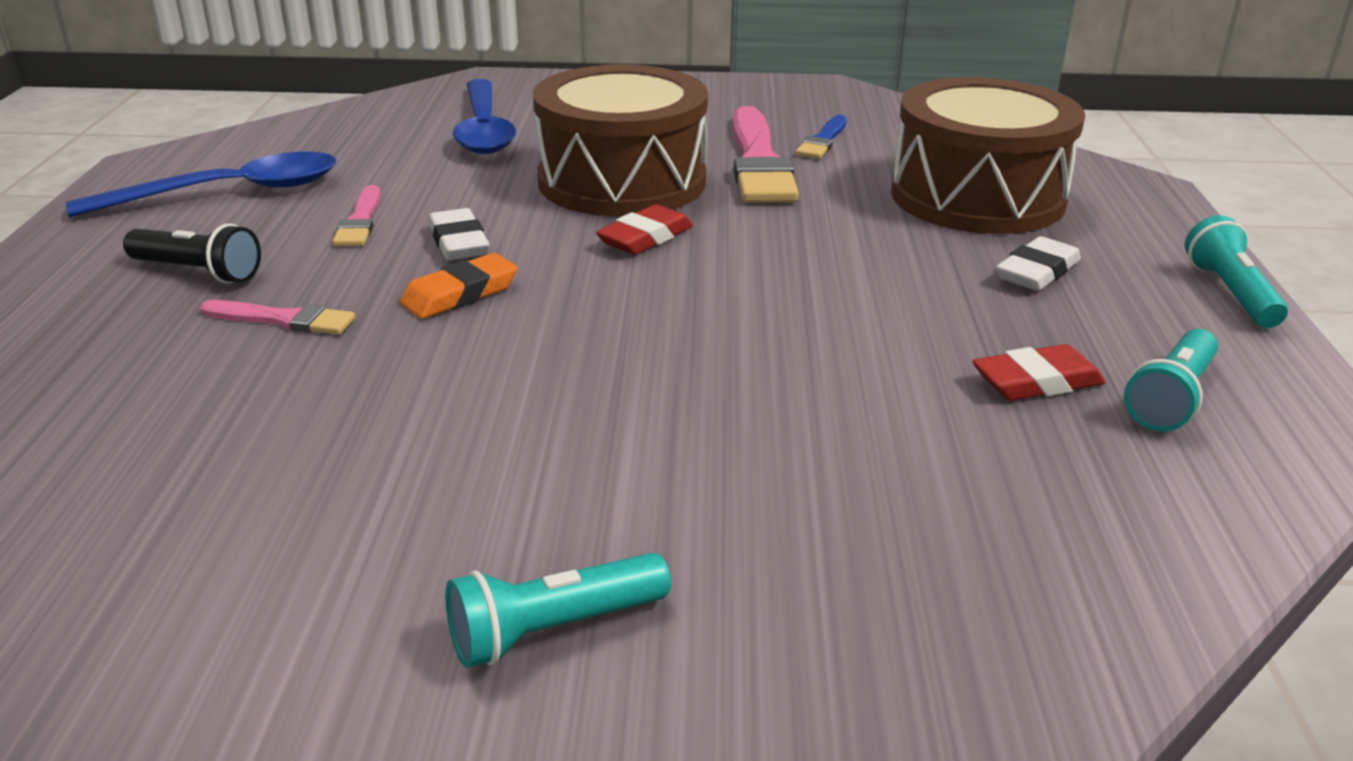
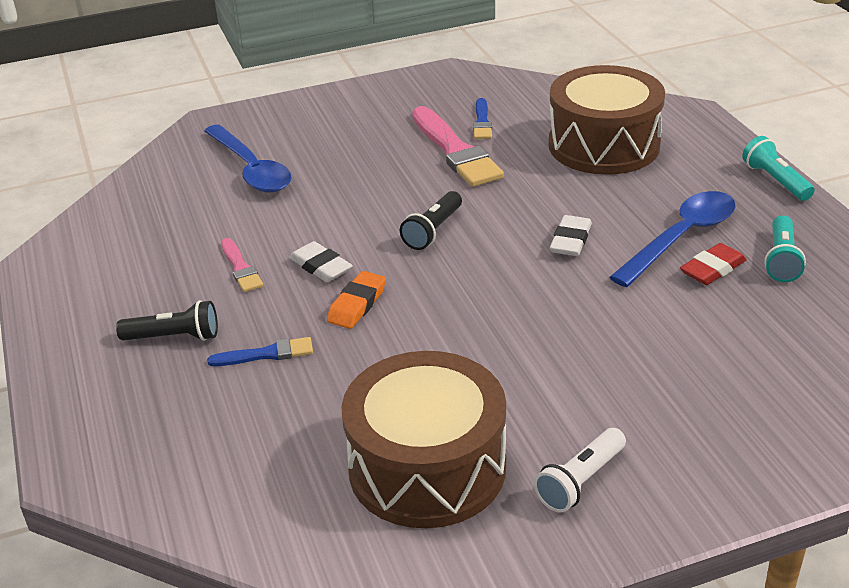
camera: 20 degrees left, 5 degrees up
(228, 193) = (126, 270): blue spoon -> blue spoon (681, 238)
(284, 320) = (266, 354): pink brush -> blue brush
(553, 629) = (580, 481): turquoise flashlight -> white flashlight
(622, 181) = (382, 190): brown drum -> brown drum (427, 467)
(645, 238) = (433, 231): red eraser -> black flashlight
(1037, 272) = (670, 194): white eraser -> white eraser (570, 240)

